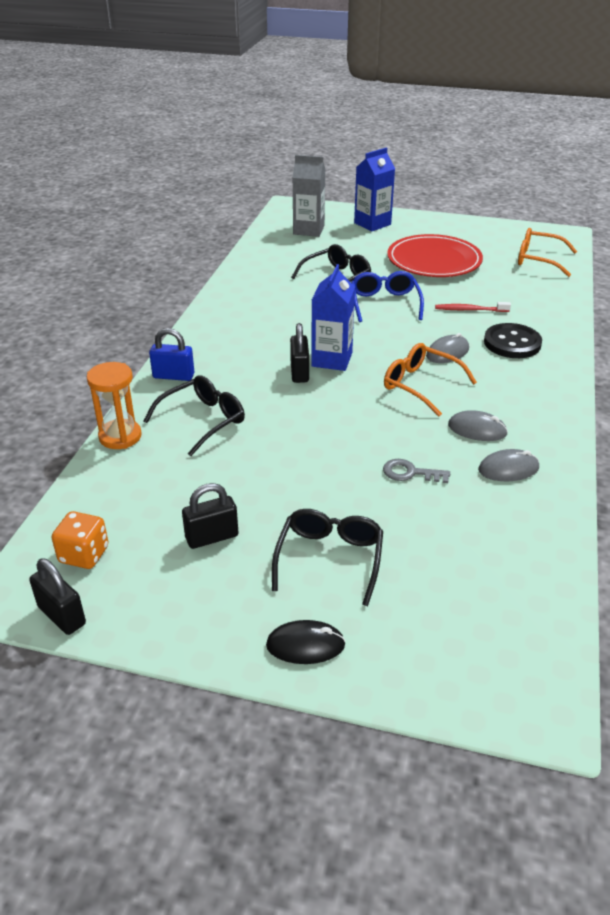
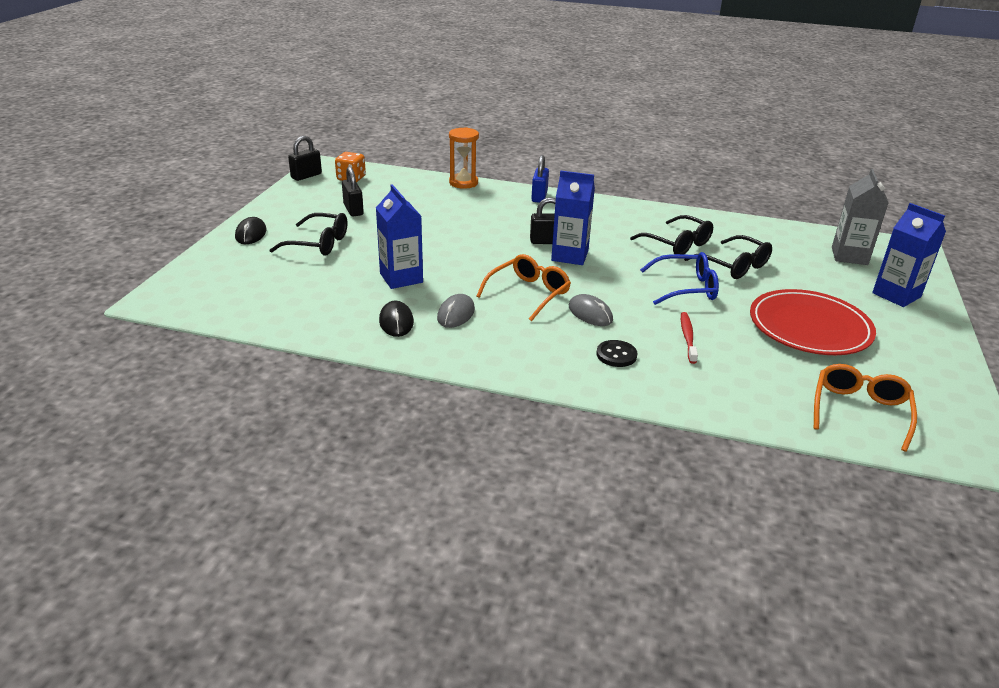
camera: 90 degrees right, 5 degrees down
(203, 420) = (480, 206): black glasses -> black glasses (677, 244)
(410, 473) = (401, 278): grey key -> blue carton
(508, 469) = (396, 322): grey mouse -> black mouse
(512, 343) = (616, 355): black button -> black button, size x0.62

